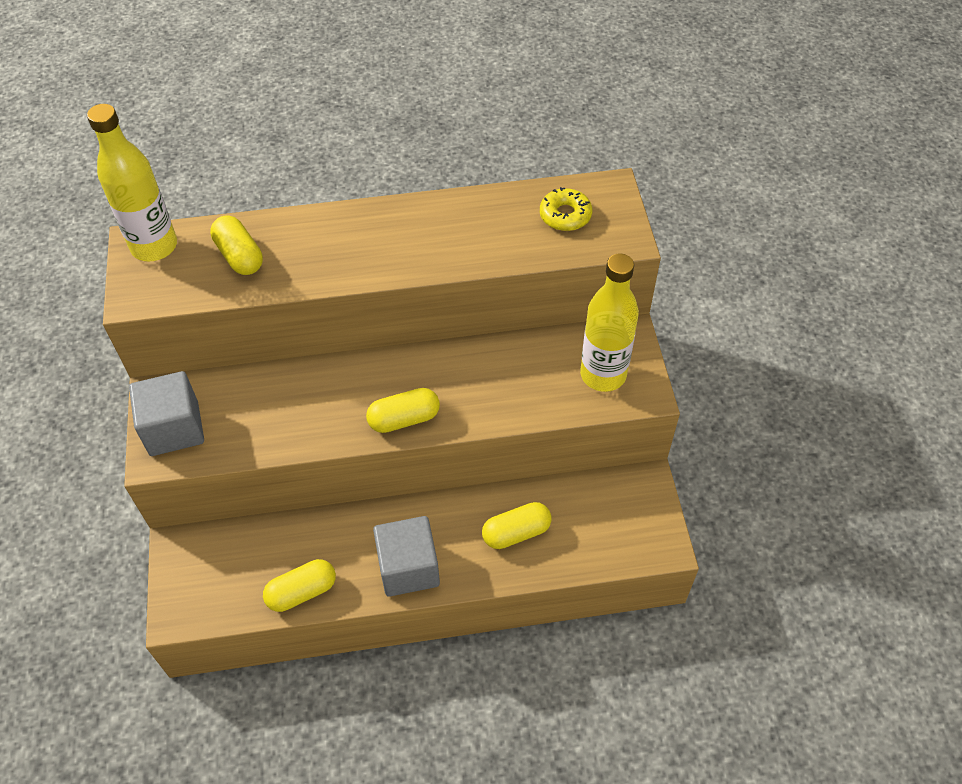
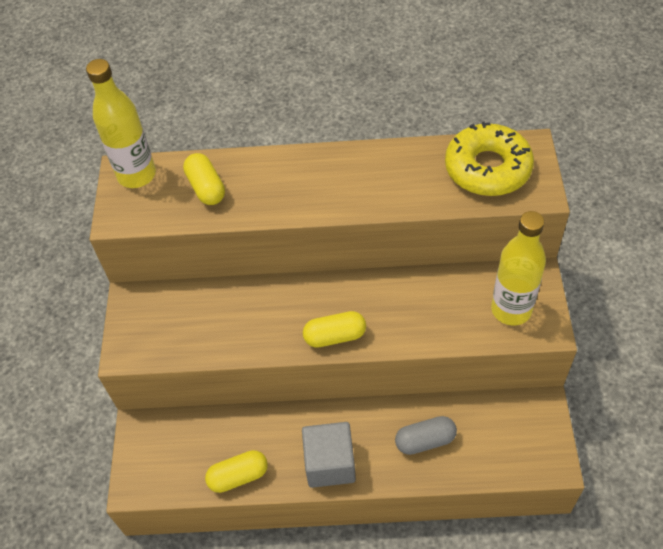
camera: 10 degrees right, 0 degrees up
(174, 428) = (142, 329): grey cube -> none
(516, 532) = (425, 440): yellow capsule -> grey capsule
(565, 215) = (487, 168): yellow donut -> yellow donut, size x1.89

